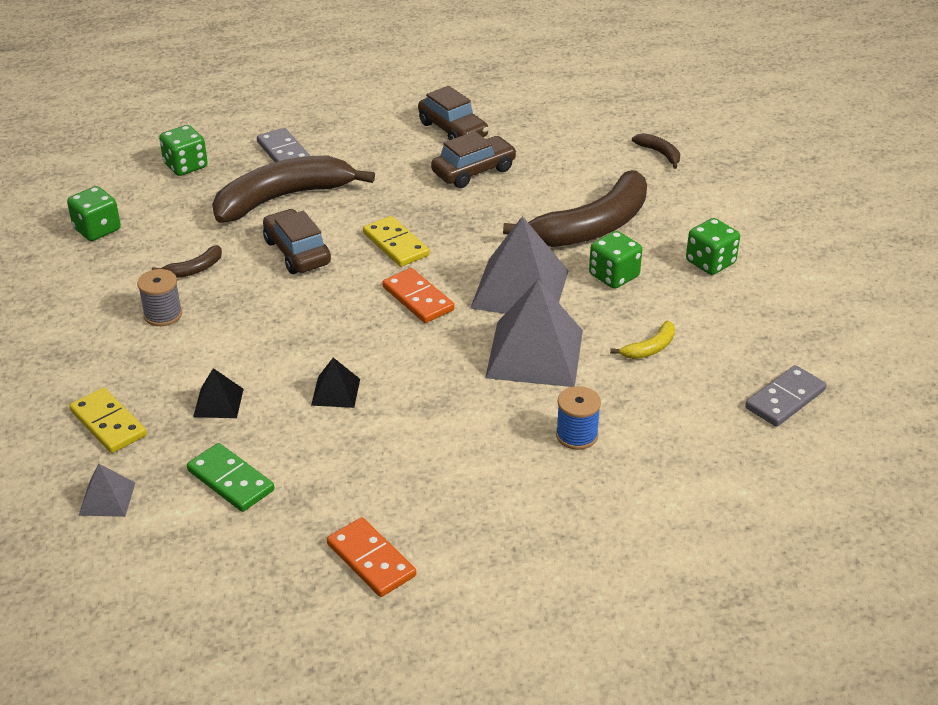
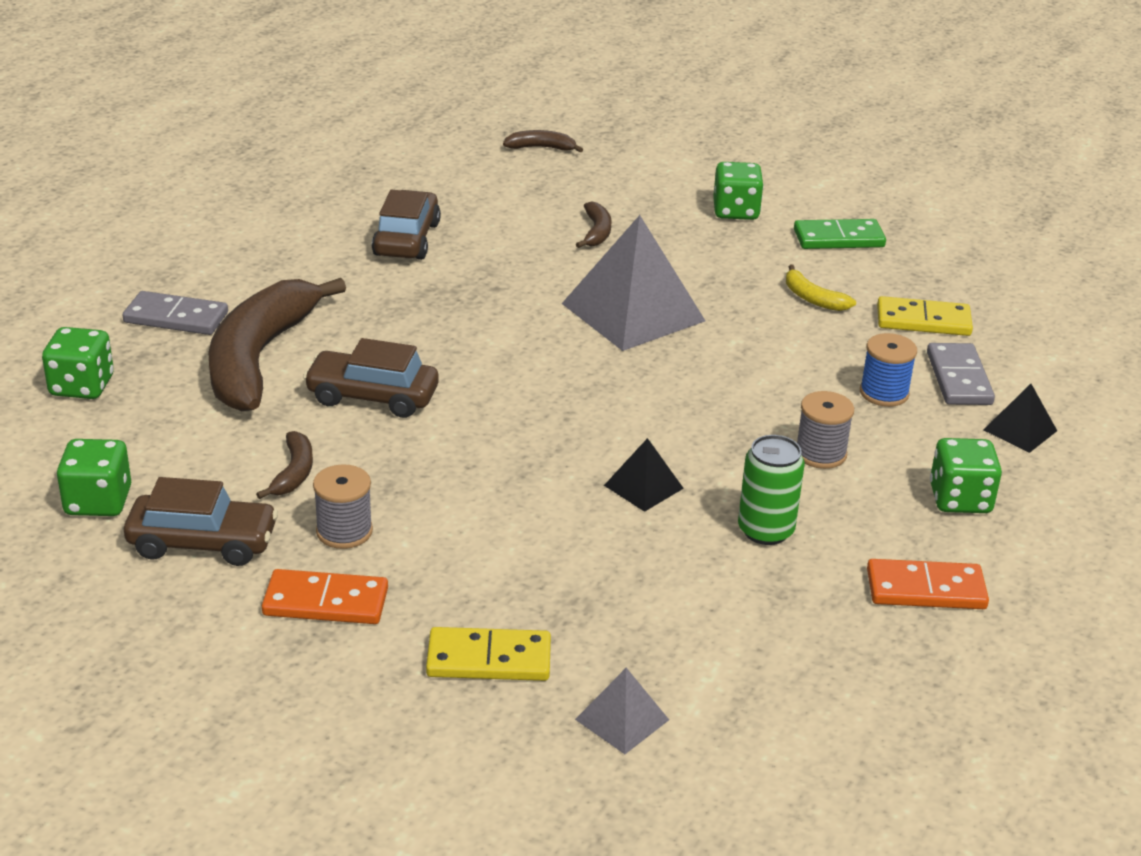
camera: 50 degrees left, 5 degrees down
(218, 402) = (558, 567): black pyramid -> black pyramid (1020, 430)
(231, 480) = (699, 618): green domino -> green domino (838, 238)
(351, 462) = (765, 530): none -> green can
(395, 244) = (455, 337): yellow domino -> yellow domino (923, 321)
(418, 298) = (564, 369): orange domino -> orange domino (326, 602)
(453, 130) = (317, 214): brown car -> brown car (203, 543)
(465, 443) = (820, 453): none -> grey spool
(535, 353) = (740, 353): grey pyramid -> none
(592, 227) = (596, 232): brown banana -> brown banana, size x0.41
(614, 276) = (685, 260): green dice -> green dice (960, 499)
(650, 348) = (812, 298): yellow banana -> yellow banana turned 135 degrees clockwise
(785, 399) = (961, 278): grey domino -> grey domino (959, 378)

